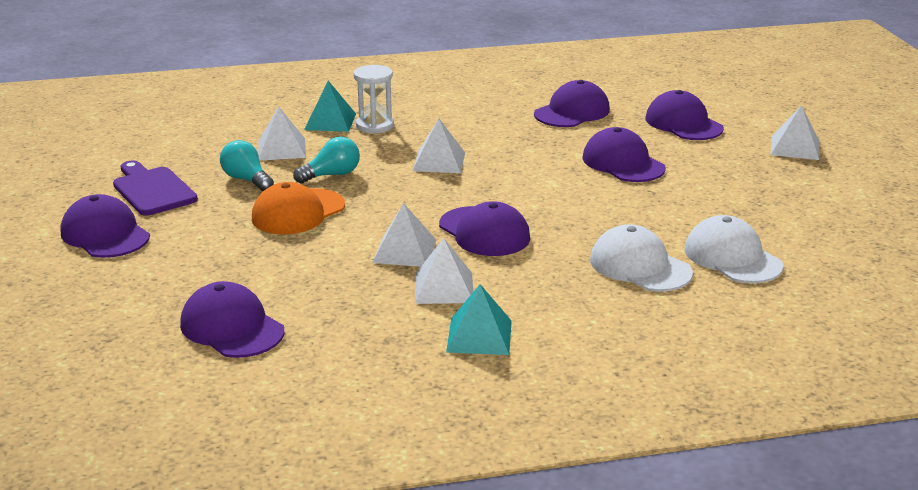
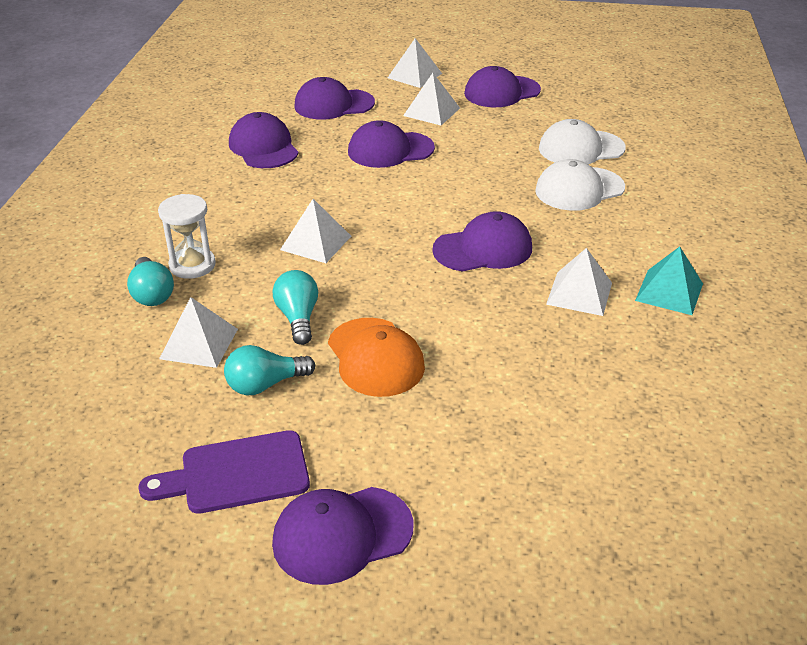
camera: 70 degrees left, 10 degrees up
(232, 327) = (615, 445): purple cap -> purple cap (501, 92)
(330, 121) = (152, 294): turquoise pyramid -> turquoise light bulb
(404, 251) = (499, 302): white pyramid -> white pyramid (431, 111)

